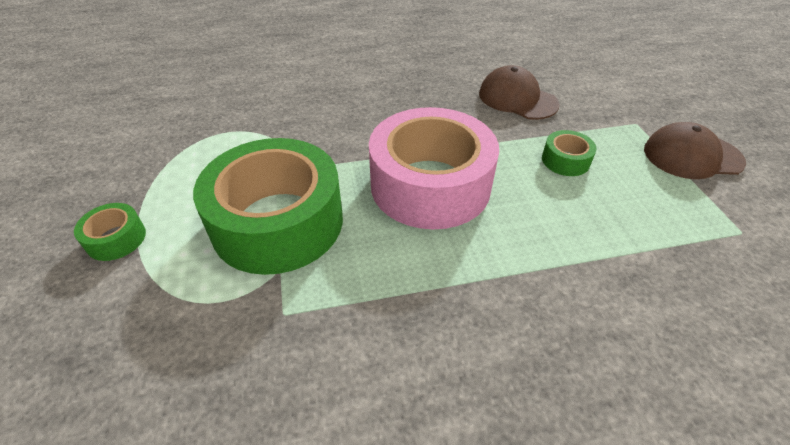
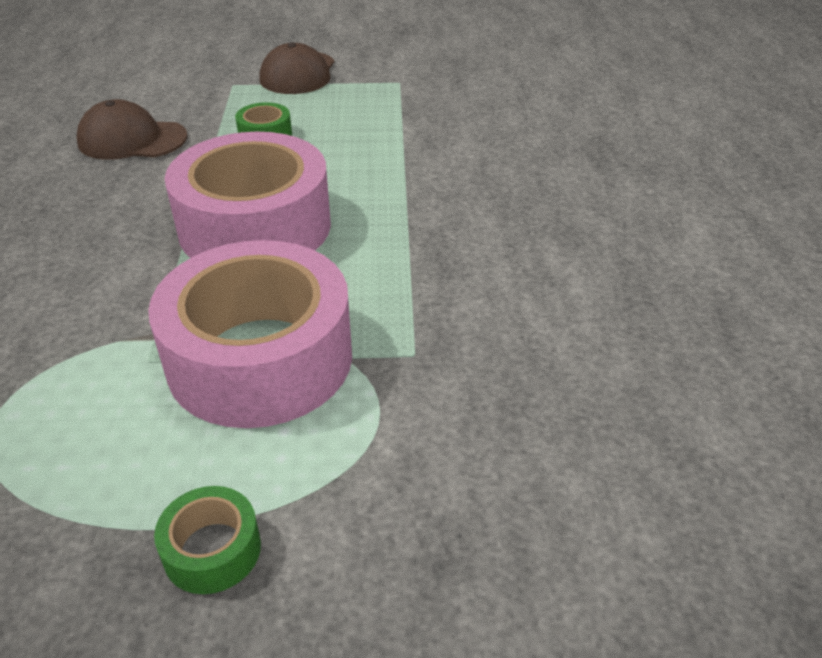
camera: 80 degrees left, 5 degrees down
(278, 222) = (260, 358): green tape -> pink tape
(517, 99) = (132, 139): brown cap -> brown cap turned 45 degrees clockwise

